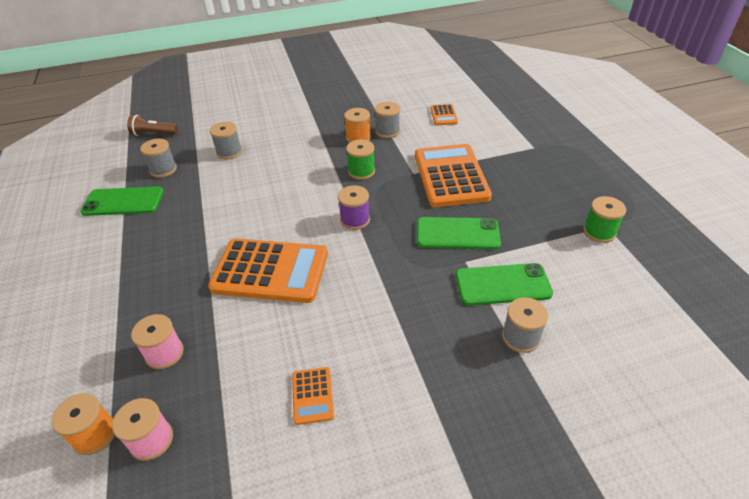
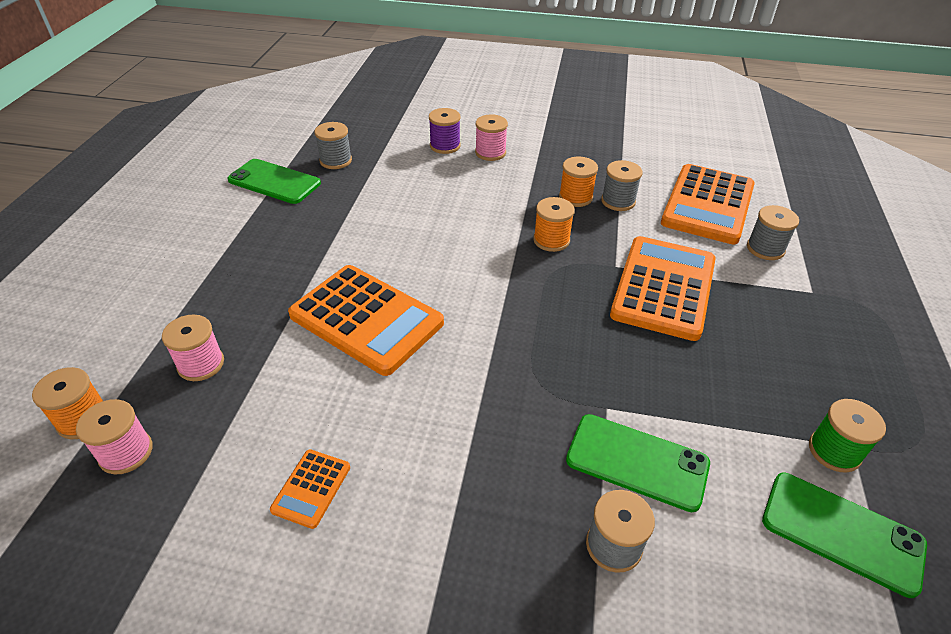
camera: 25 degrees right, 0 degrees up
(154, 134) = (353, 118): brown flashlight -> none
(229, 152) = (416, 164): grey spool -> grey spool (765, 248)
(279, 127) = (490, 153): none -> pink spool
(355, 220) = (503, 297): purple spool -> purple spool (445, 146)
(361, 171) = (551, 240): green spool -> orange spool
(443, 115) = (708, 205): orange calculator -> orange calculator, size x2.24
(457, 233) = (621, 367): green phone -> green phone (842, 532)

